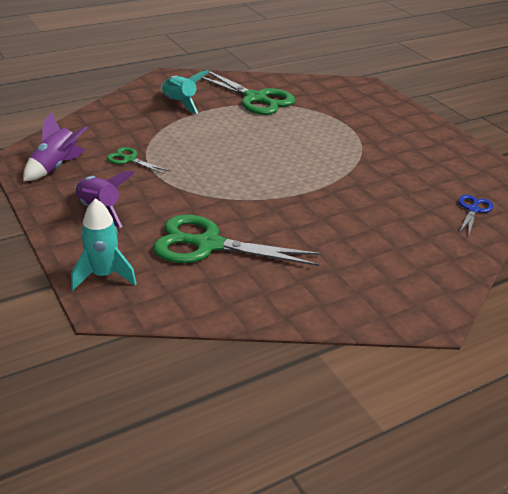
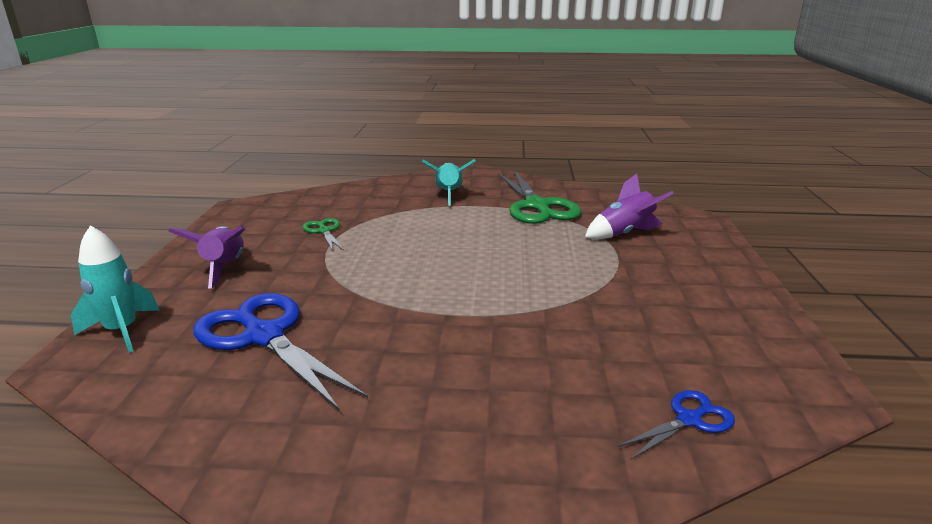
camera: 35 degrees right, 10 degrees down
(56, 167) = (253, 221): purple rocket -> purple rocket (625, 233)
(208, 245) = (264, 336): green scissors -> blue scissors

